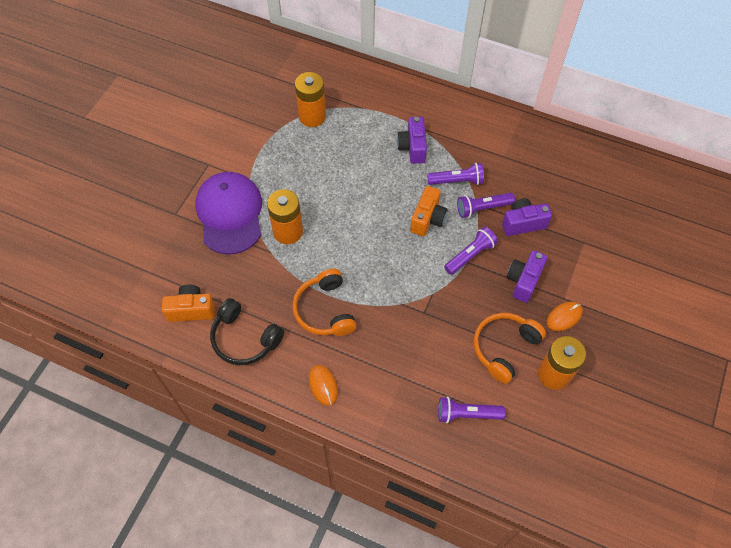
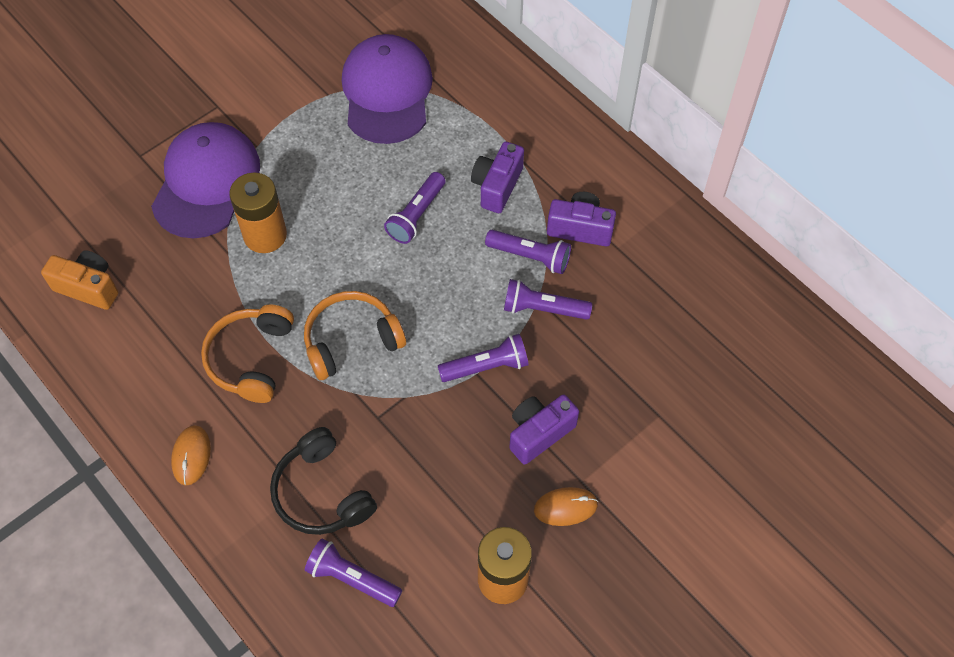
camera: 25 degrees right, 0 degrees up
(244, 338) = (130, 352): black headphones -> black headphones (321, 493)
(312, 116) = (387, 92): orange battery -> purple cap
(375, 183) = (416, 215): none -> purple flashlight
(428, 219) = (458, 293): orange camera -> none
(504, 348) = (456, 513): orange headphones -> orange headphones (351, 340)
(523, 223) = (587, 353): purple camera -> purple camera (580, 228)

